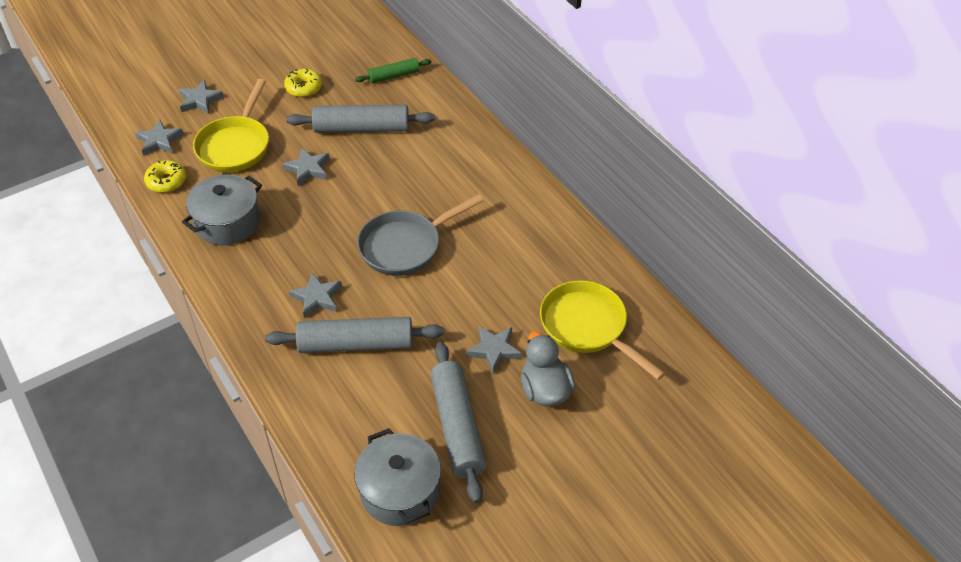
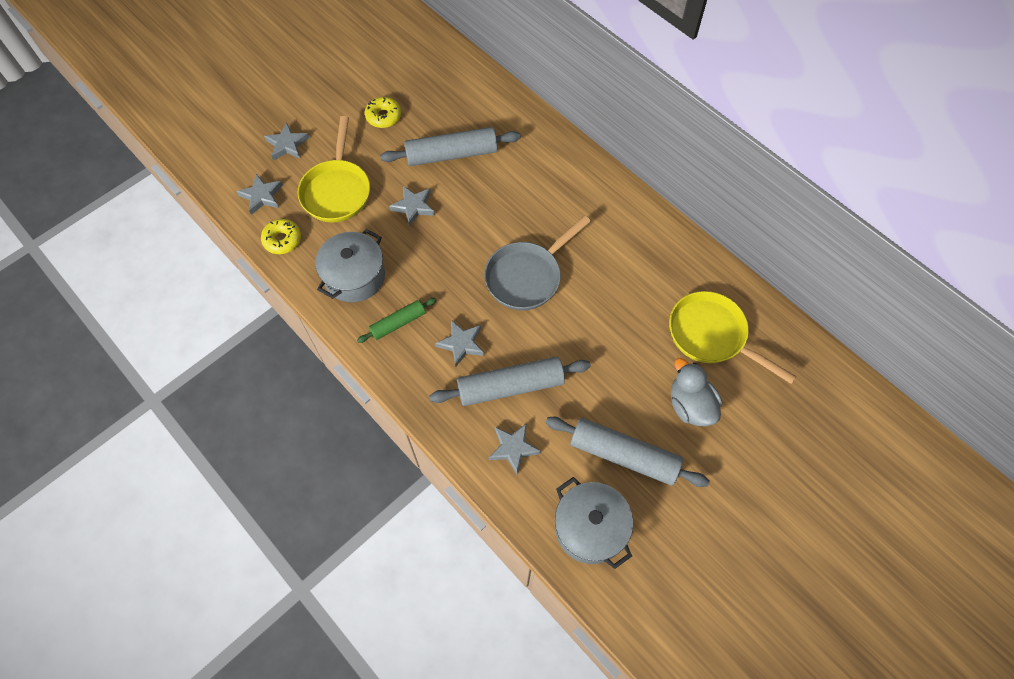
camera: 10 degrees left, 15 degrees up
(394, 76) = (466, 91): green rolling pin -> green rolling pin (398, 323)
(457, 427) = (623, 455): grey rolling pin -> grey rolling pin turned 45 degrees counterclockwise
(494, 350) = (635, 372): grey star -> grey star (513, 448)

